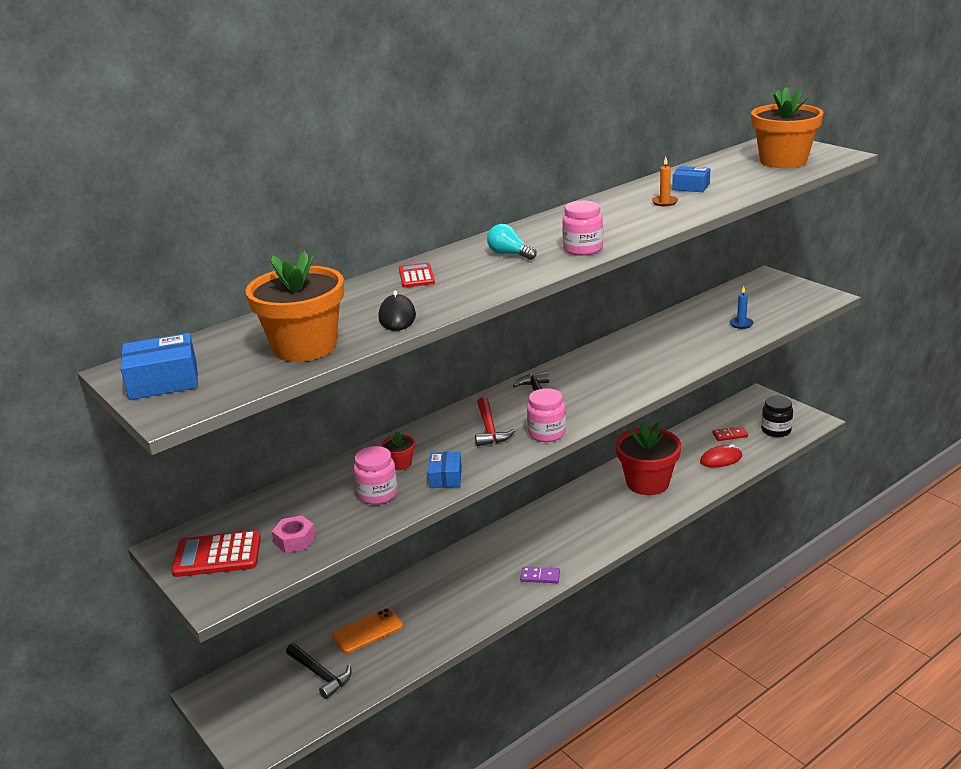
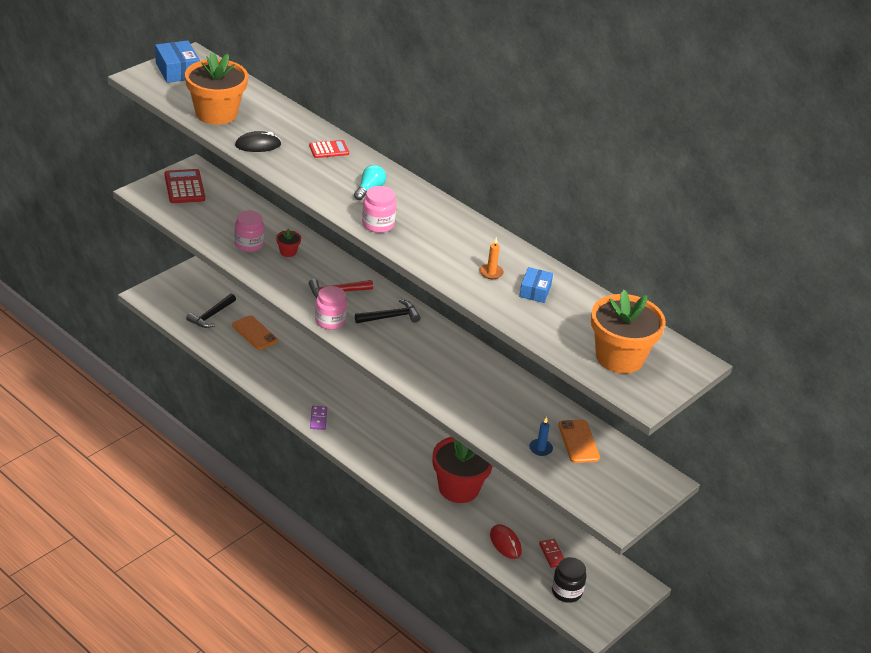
camera: 75 degrees right, 10 degrees up
(295, 540) = (198, 215): pink nut -> none
(445, 477) = (269, 273): blue box -> none
(725, 308) = (578, 441): none -> orange phone

